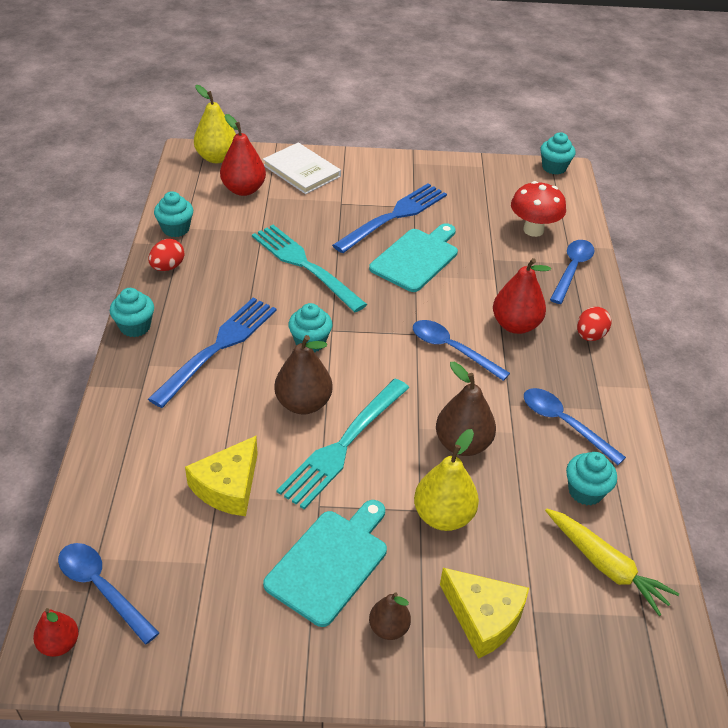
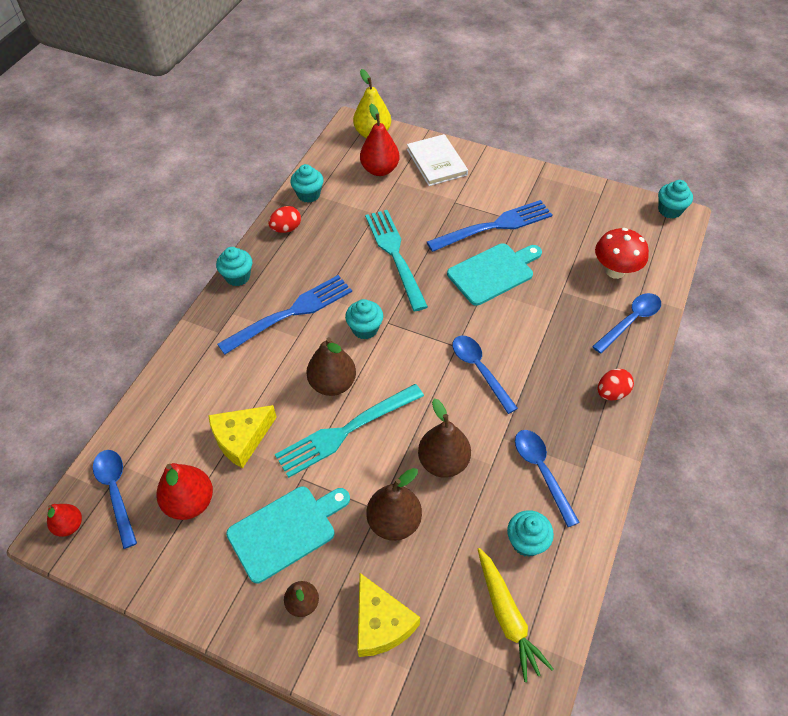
camera: 25 degrees right, 10 degrees up
(443, 516) = (394, 522): yellow pear -> brown pear
(515, 325) = (548, 362): red pear -> red pear (190, 502)

